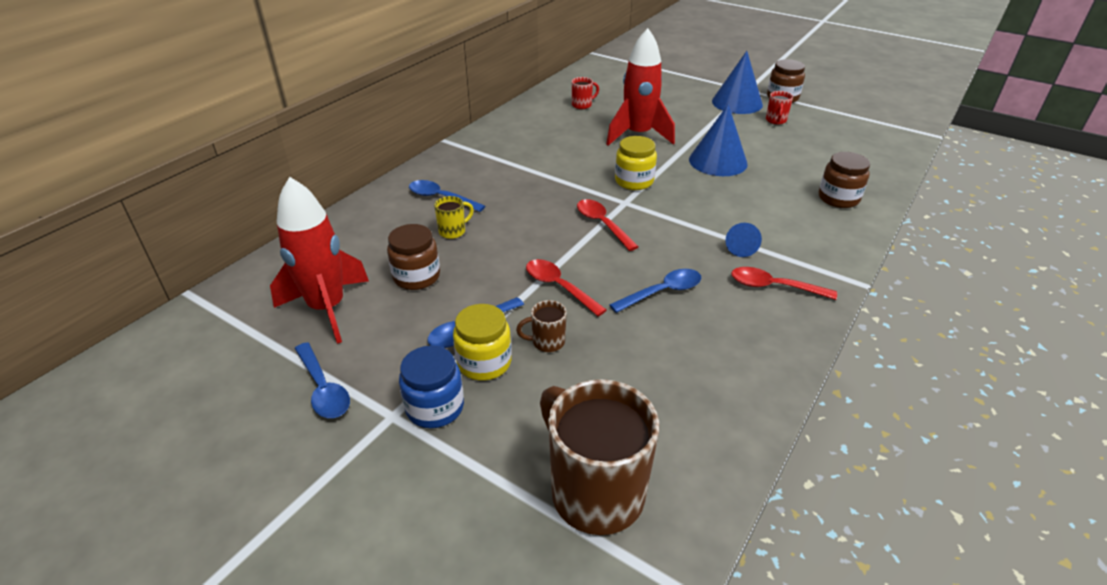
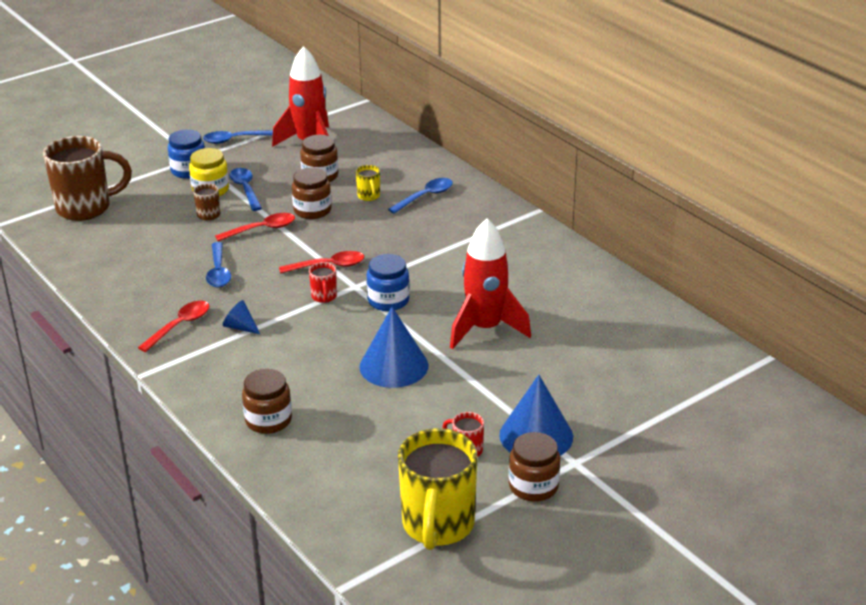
camera: 110 degrees right, 5 degrees down
(500, 261) = (312, 210): none -> brown jar
(582, 105) = (585, 309): red mug -> red mug (324, 297)
(634, 181) = (388, 300): yellow jar -> blue jar
(851, 118) = (437, 526): none -> yellow mug

